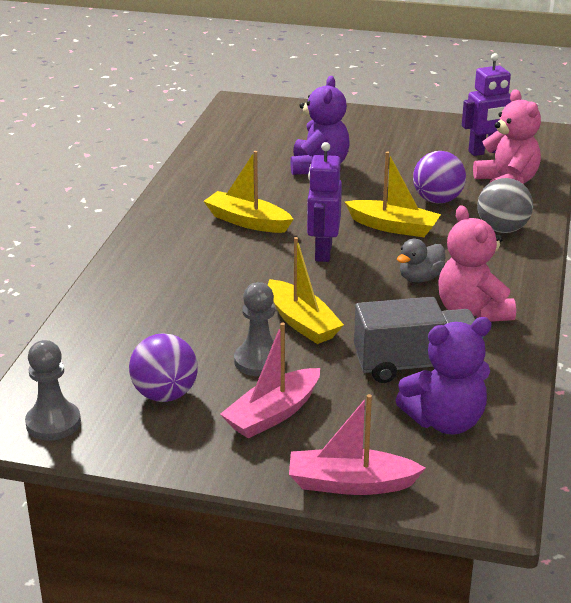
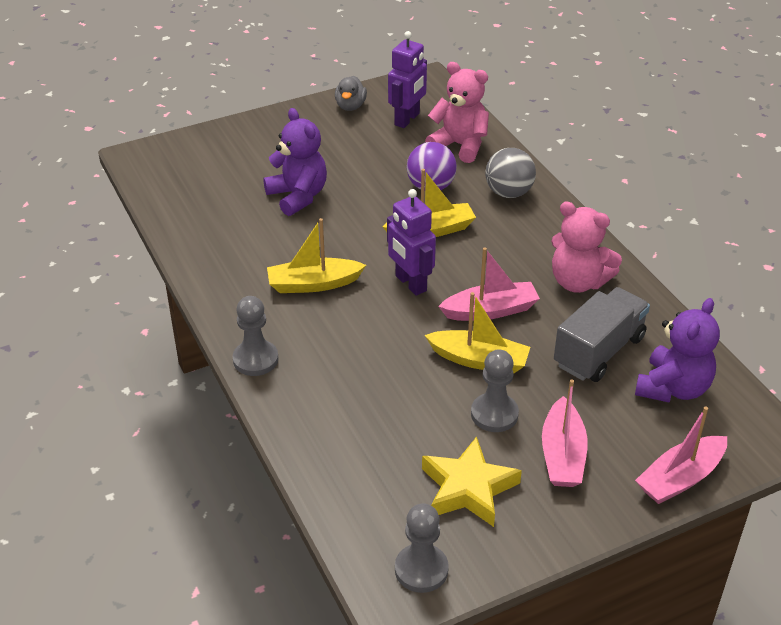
camera: 40 degrees left, 10 degrees up
(137, 246) = (255, 359): none -> grey pawn
(165, 395) = (468, 488): purple ball -> yellow star
(362, 296) = (490, 310): none -> pink boat
(420, 278) = (509, 270): grey duck -> grey duck (350, 106)

